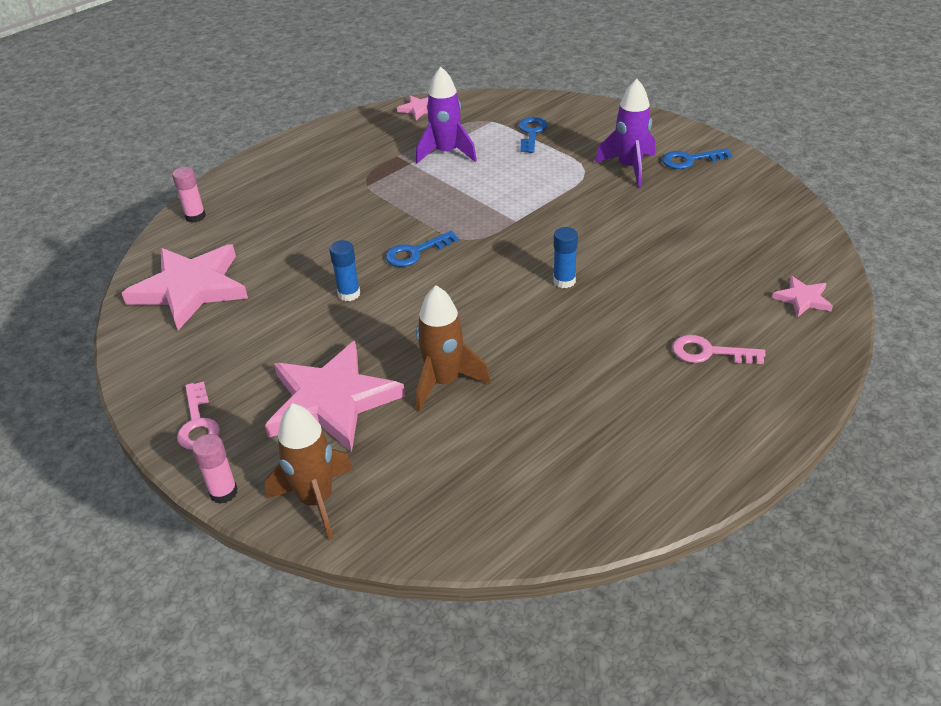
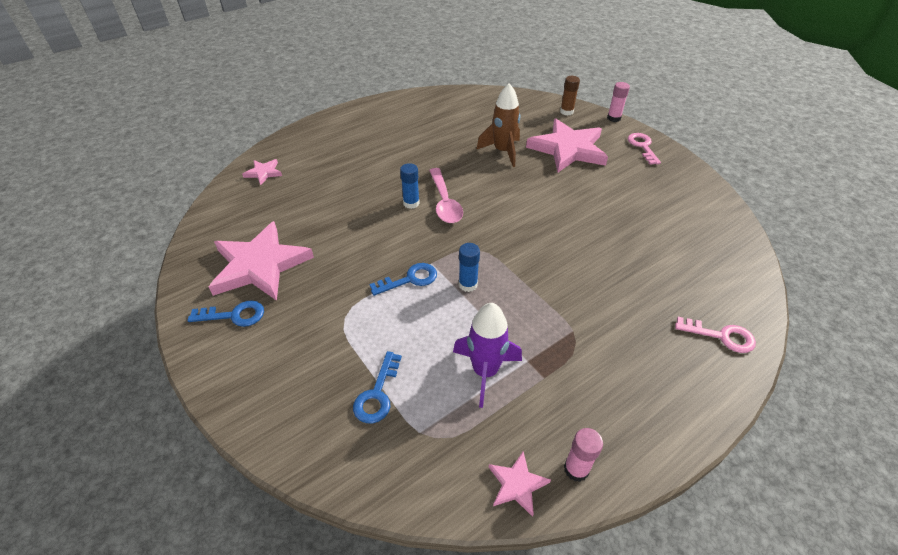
camera: 175 degrees left, 5 degrees up
(190, 289) = (698, 232): pink star -> pink star (260, 265)
(195, 217) = (741, 311): pink glue stick -> pink glue stick (576, 469)
(316, 500) = (566, 111): brown rocket -> brown glue stick
(349, 294) = (570, 212): blue glue stick -> blue glue stick (468, 284)
(415, 252) = (520, 241): blue key -> blue key (410, 279)
(519, 288) = (444, 202): none -> pink spoon
(629, 167) = (299, 314): purple rocket -> none
(709, 352) = (345, 150): pink key -> pink key (721, 336)

